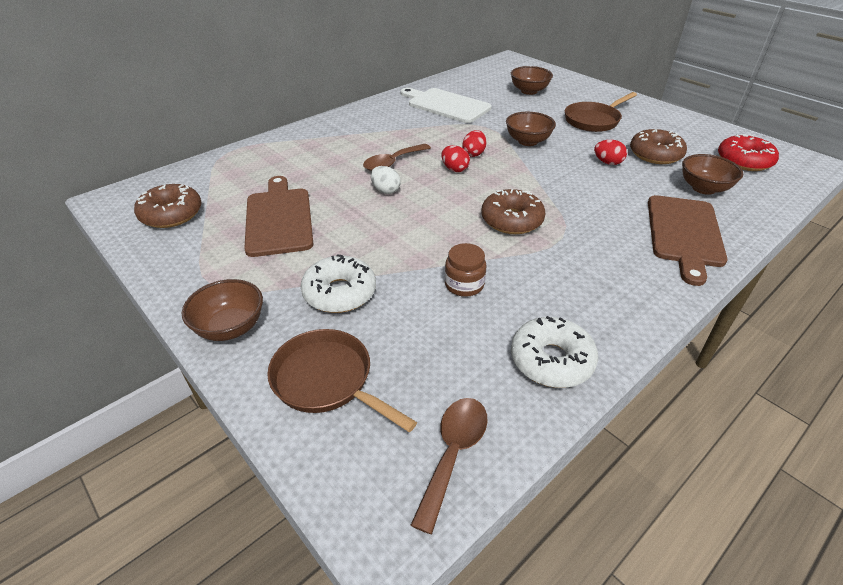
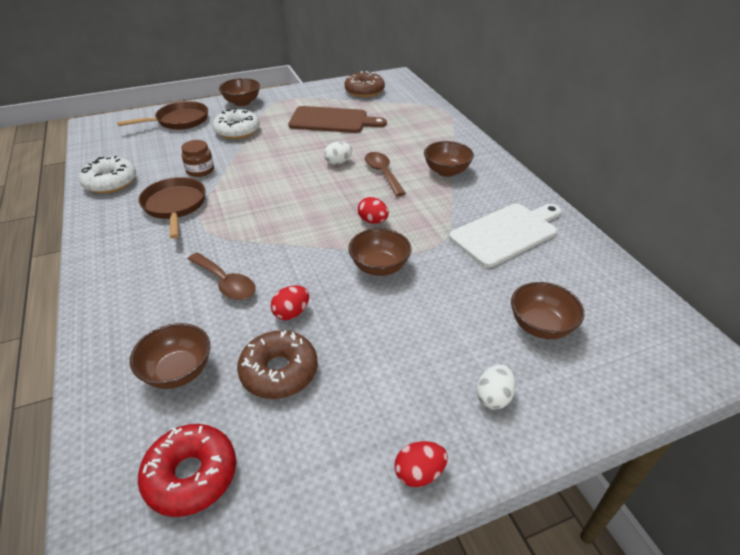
camera: 110 degrees right, 0 degrees up
(370, 134) = (446, 171): none -> brown bowl
(453, 453) = (103, 142): brown spoon -> brown spoon (226, 283)
(454, 169) = (349, 202): red egg -> red egg (419, 473)
(511, 220) = (248, 210): brown donut -> none
(593, 98) = (493, 397): none -> white egg
(593, 120) = (409, 356): brown pan -> brown pan (175, 206)
(684, 234) = (134, 303): brown cutting board -> none

